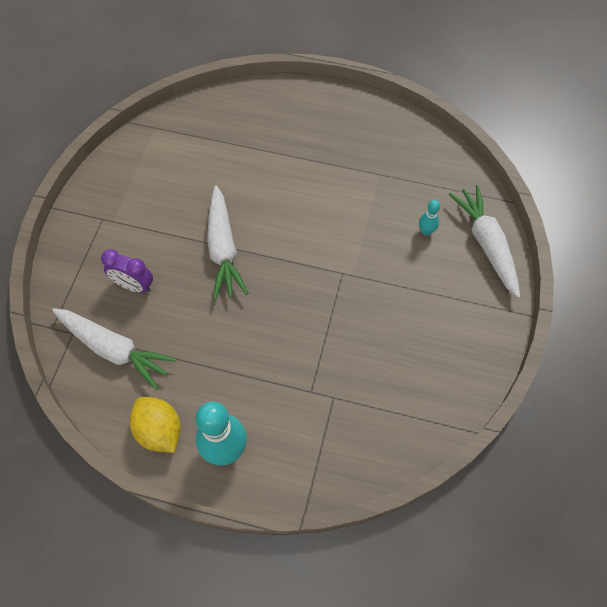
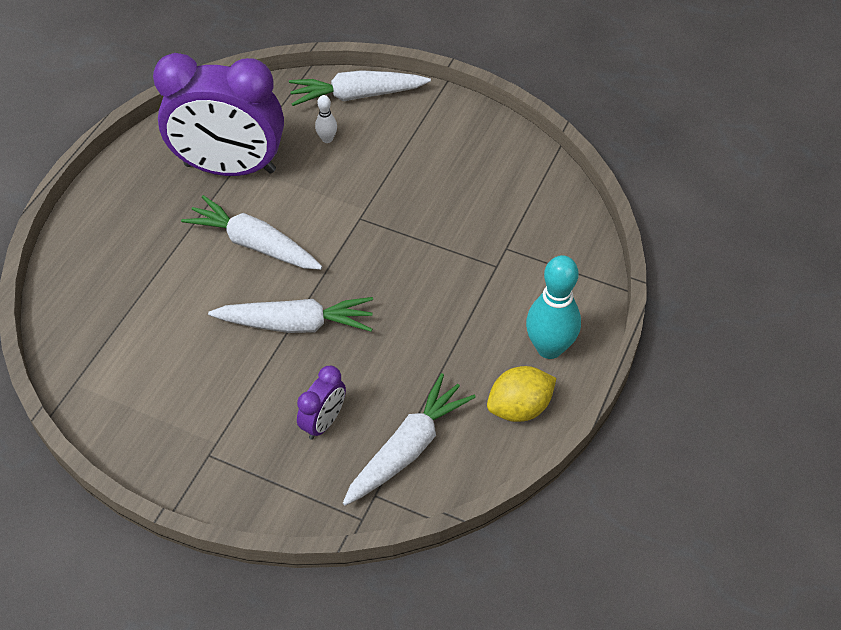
camera: 80 degrees left, 10 degrees down
(297, 204) = (254, 244): none -> white carrot
(373, 170) = (230, 168): none -> purple clock
(426, 231) = (327, 139): turquoise bowling pin -> white bowling pin

